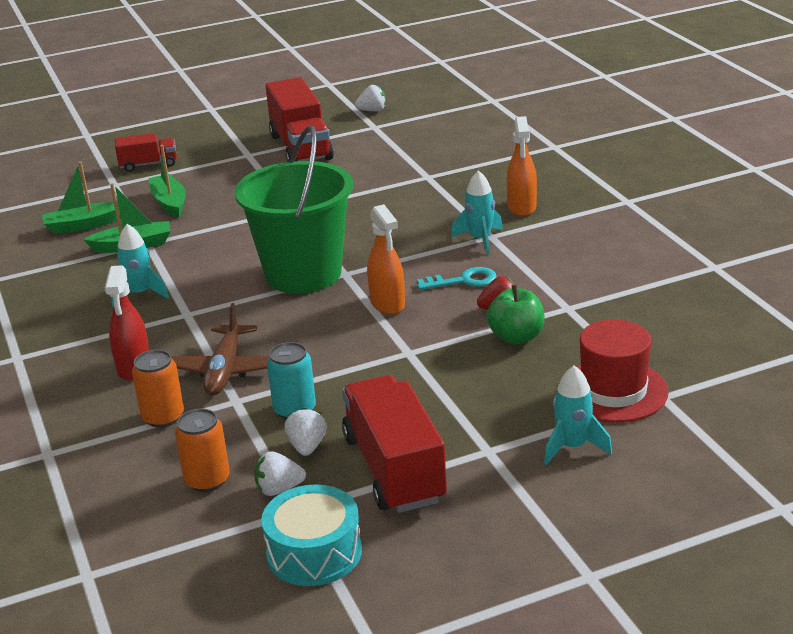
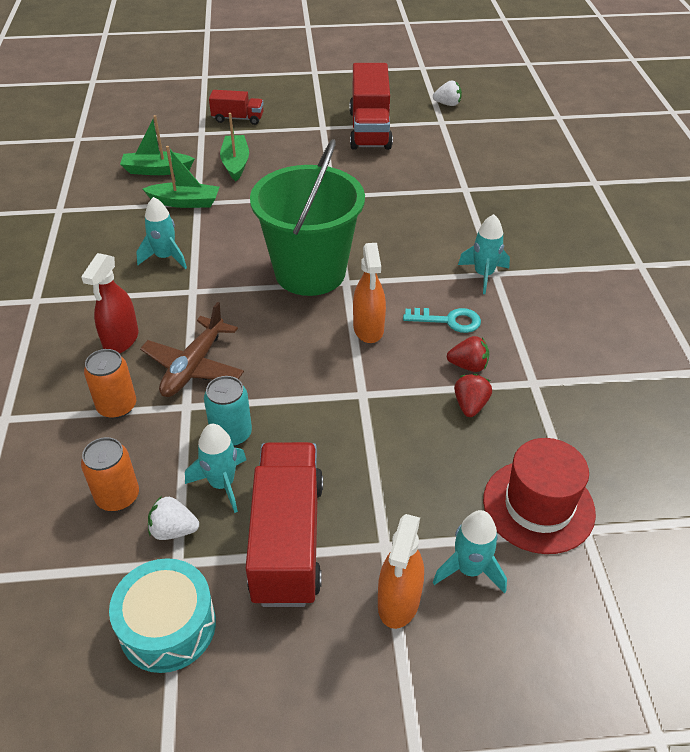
camera: 15 degrees right, 15 degrees up
(307, 447) = (222, 484): white strawberry -> turquoise rocket
(516, 337) = (470, 405): green apple -> red strawberry
(522, 207) = (537, 246): orange spray bottle -> orange spray bottle (398, 601)

